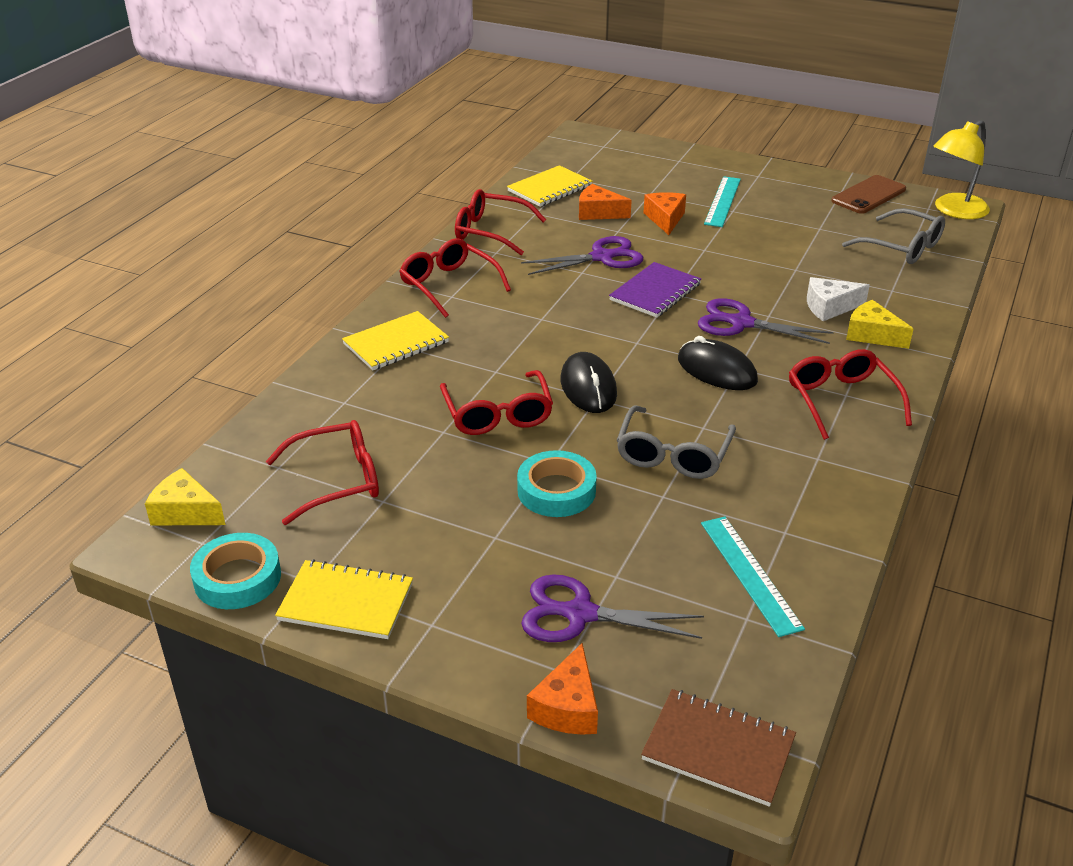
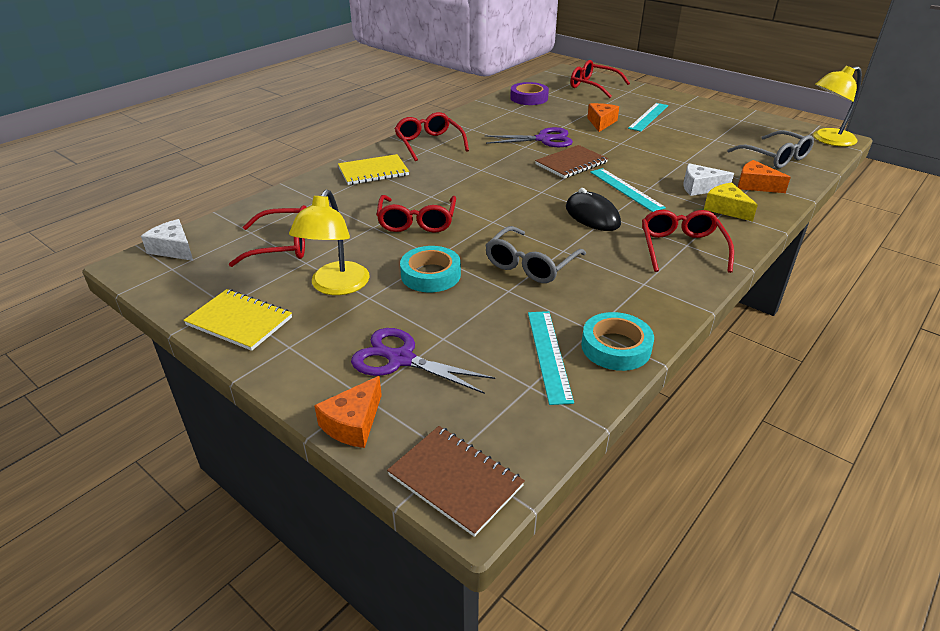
camera: 15 degrees right, 0 degrees up
(185, 512) = (173, 249): yellow cheese -> white cheese
(237, 578) = (178, 294): turquoise tape -> turquoise tape (616, 347)
(444, 529) = (336, 286): none -> yellow lamp
(490, 232) = (475, 117): red glasses -> red glasses (593, 86)
(549, 188) = (529, 98): yellow notebook -> purple tape
(588, 387) = (491, 214): black mouse -> none
(598, 213) = (555, 114): orange cheese -> orange cheese (755, 185)
(655, 292) = (571, 163): purple notebook -> brown notebook
(741, 323) = (626, 189): purple scissors -> turquoise ruler
(868, 195) = (762, 124): brown phone -> none

